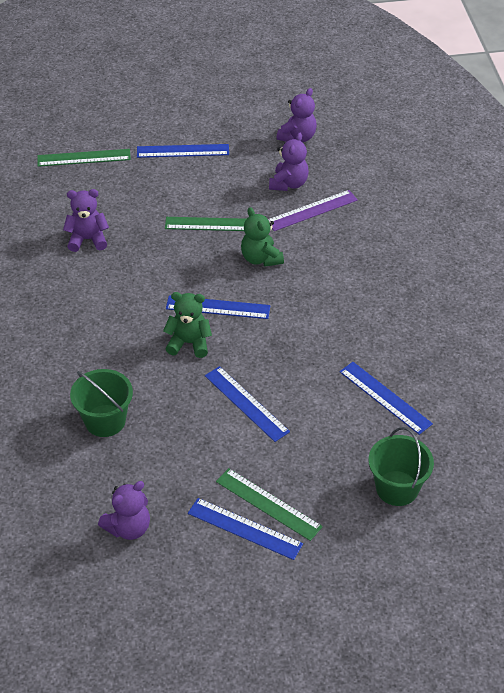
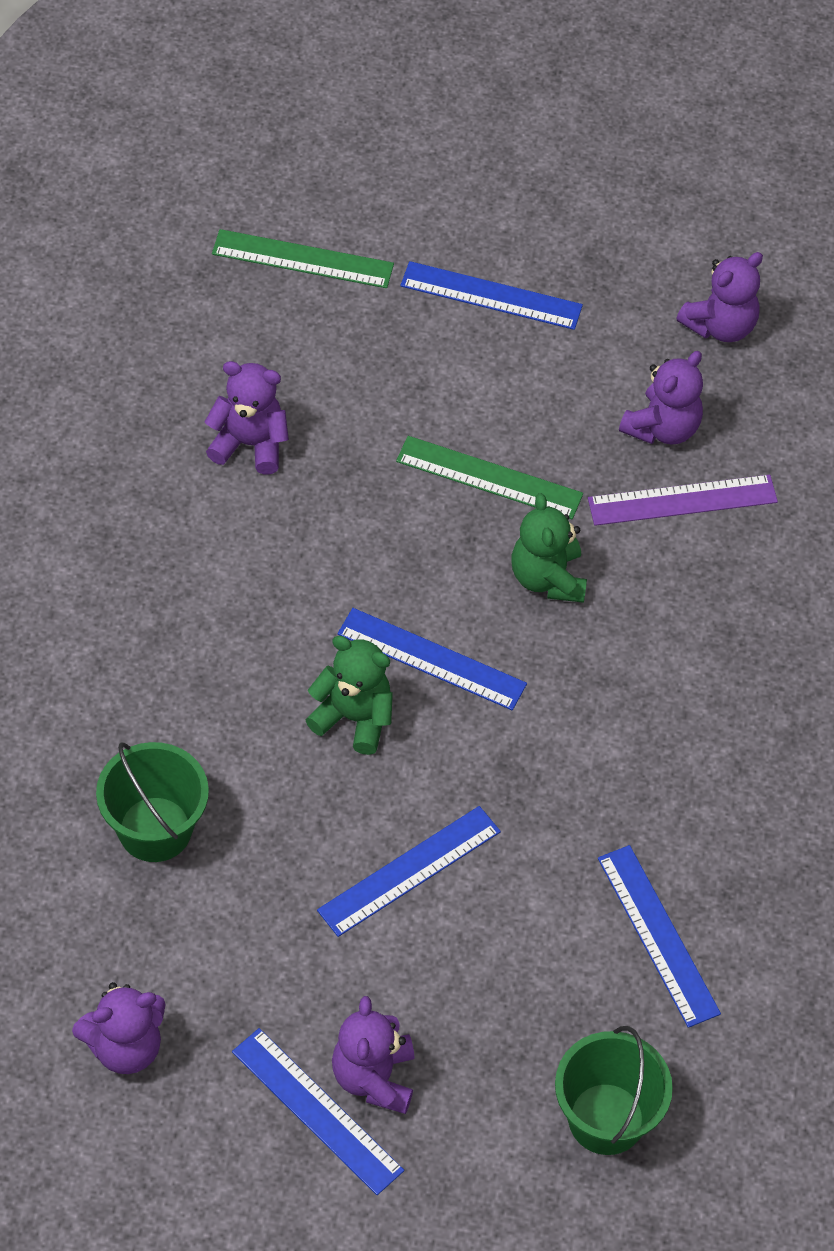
camera: 15 degrees right, 10 degrees up
(246, 403) = (409, 871): blue ruler -> blue ruler turned 75 degrees clockwise
(268, 504) = (374, 1078): green ruler -> purple teddy bear

